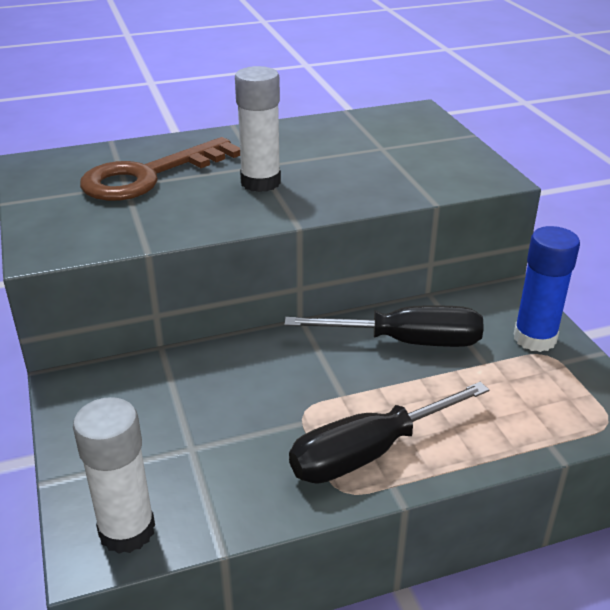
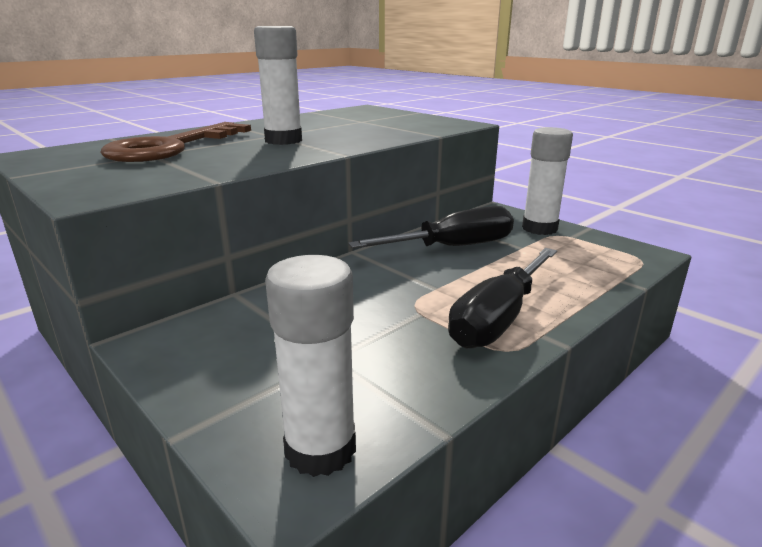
camera: 25 degrees left, 10 degrees down
(534, 338) = (539, 228): blue glue stick -> white glue stick

